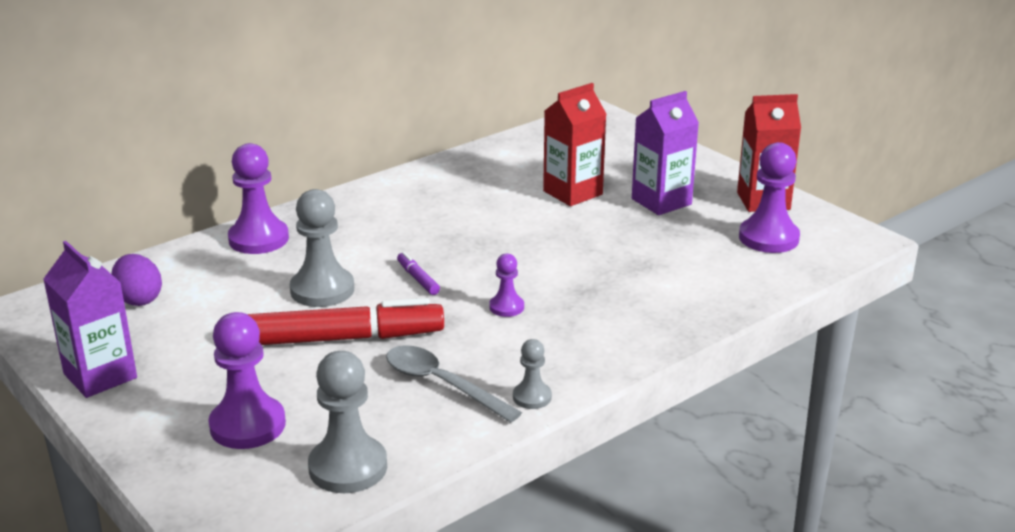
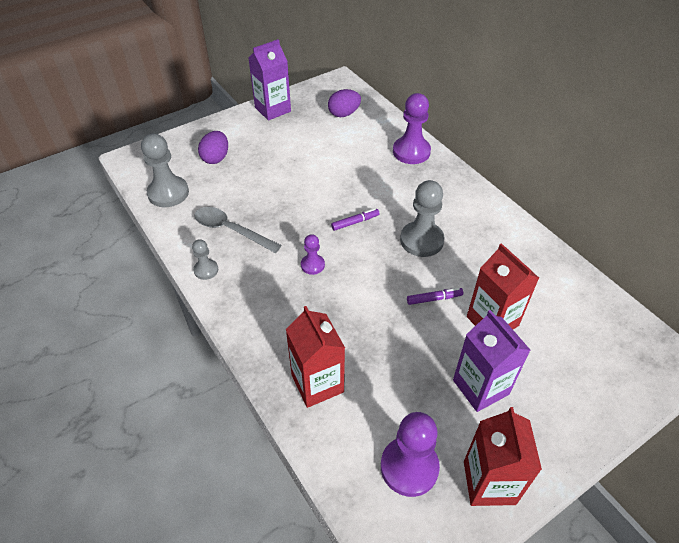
camera: 95 degrees right, 20 degrees up
(247, 425) = (216, 158): purple pawn -> purple egg
(322, 290) = (346, 180): grey pawn -> grey pawn (421, 240)
(344, 339) = (289, 190): red marker -> none
(442, 384) = (231, 230): grey spoon -> grey spoon turned 105 degrees counterclockwise
(548, 224) = (434, 299): none -> purple marker
(694, 292) = (317, 383): none -> red carton

